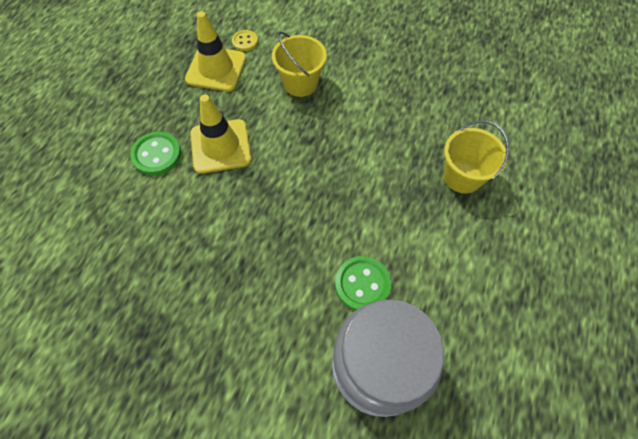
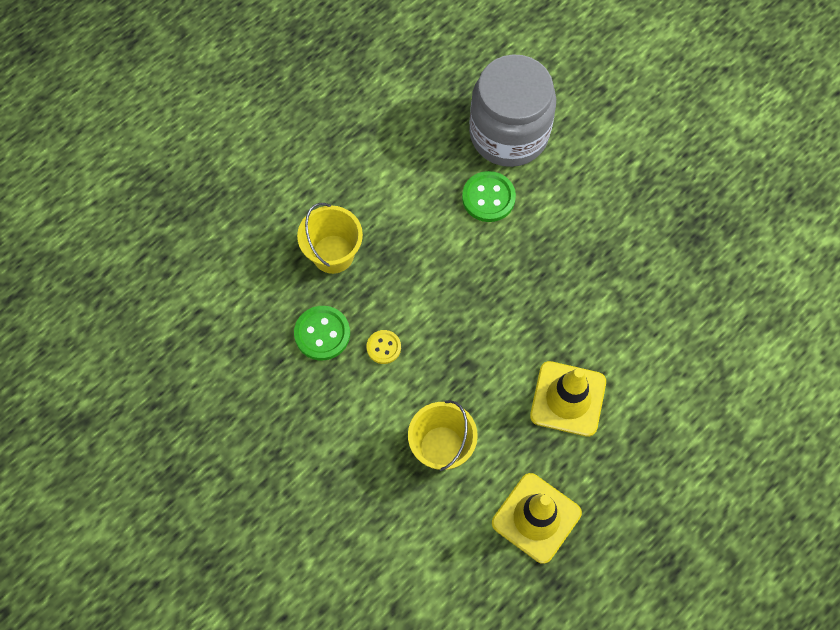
camera: 155 degrees left, 5 degrees up
(157, 155) = (642, 418): green button -> green button (322, 334)
(245, 41) = (482, 550): yellow button -> yellow button (383, 347)

